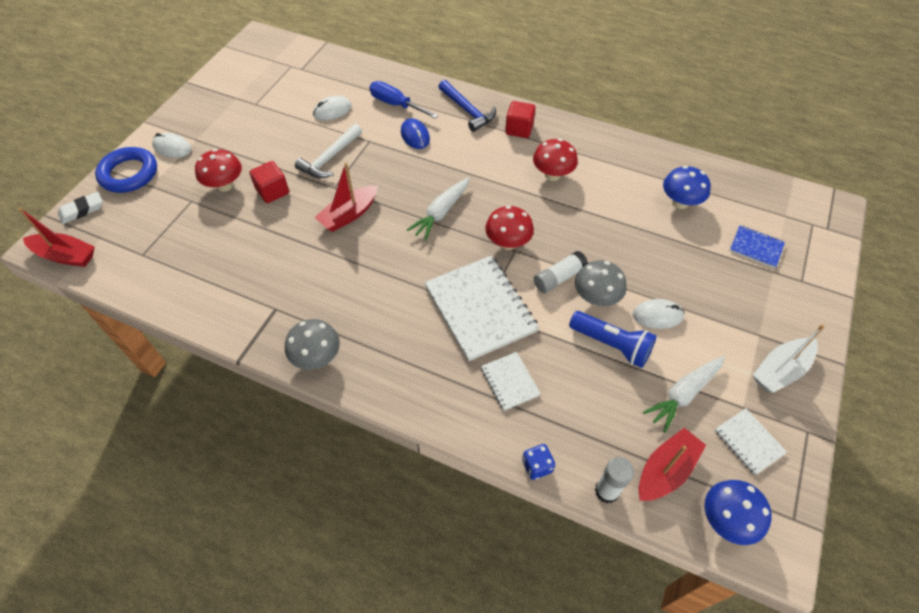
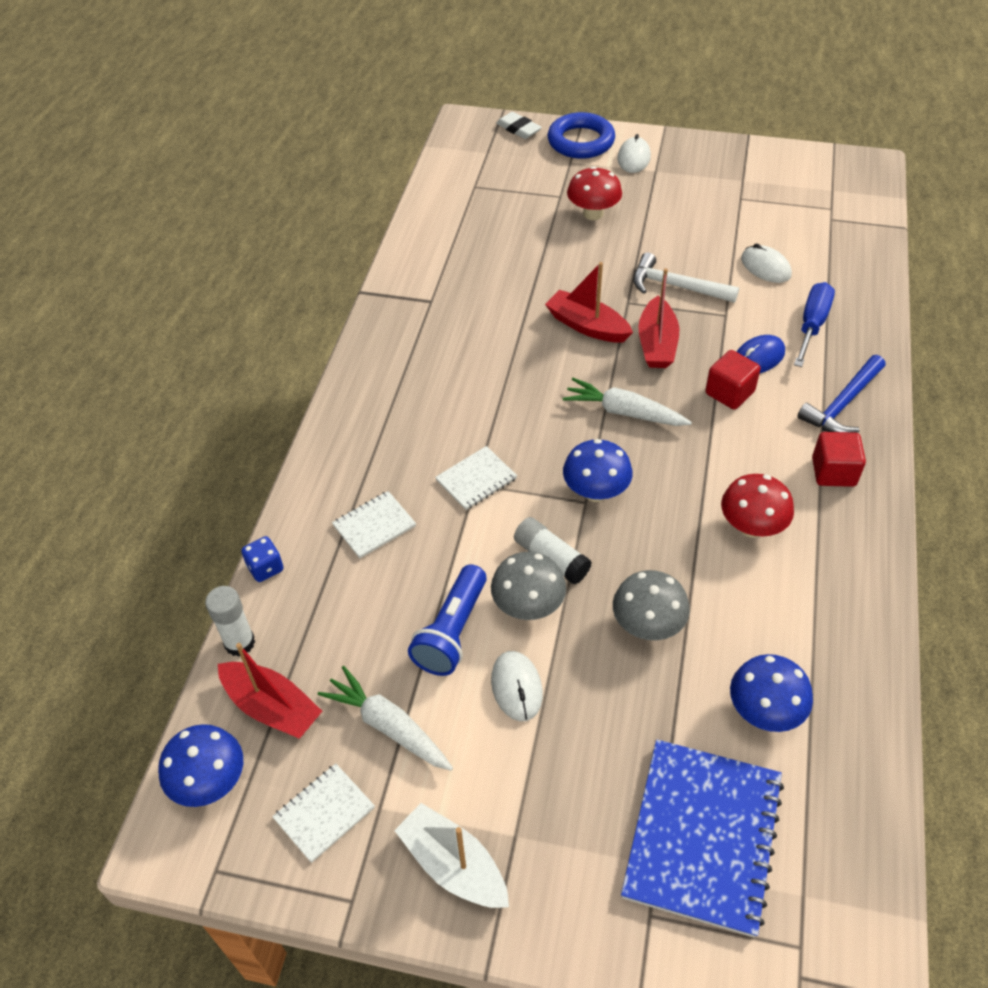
camera: 80 degrees right, 5 degrees down
(65, 256) = (457, 139): red boat -> red boat (657, 343)
(272, 191) = (599, 253): red cube -> red cube (729, 393)
(317, 357) = (375, 349): grey mushroom -> grey mushroom (647, 625)
(480, 309) = (476, 479): white notebook -> white notebook, size x0.49
(508, 243) = (596, 492): red mushroom -> blue mushroom
(756, 247) = (702, 837): blue notebook -> blue notebook, size x2.03

